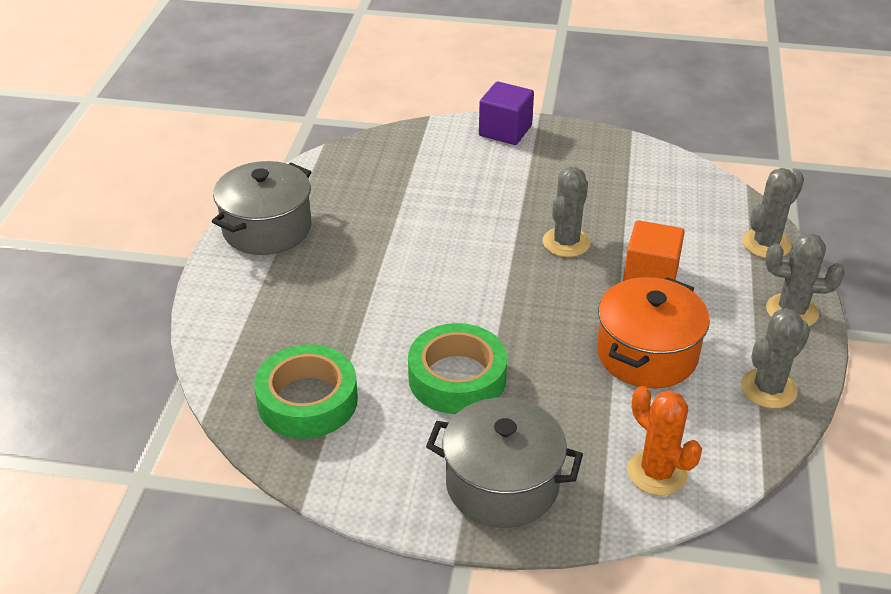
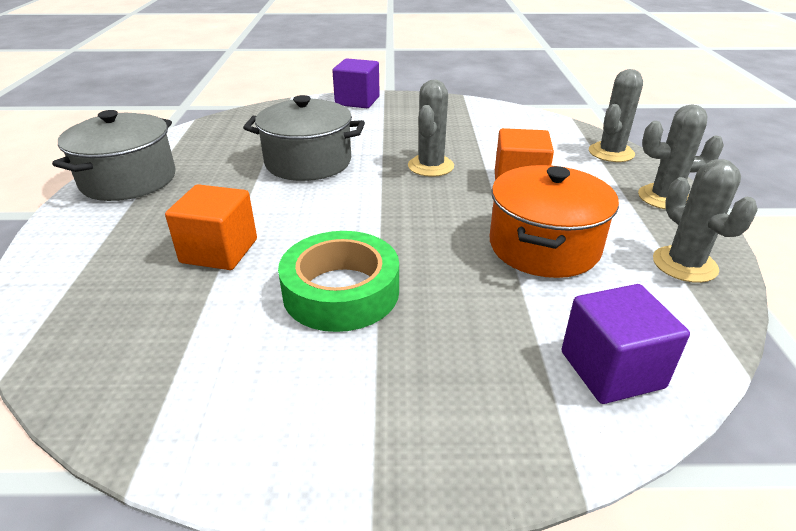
camera: 10 degrees left, 5 degrees down
(307, 400) = (152, 338): green tape -> none
(355, 324) = (219, 251): none -> orange cube
(502, 484) = (420, 412): grey pot -> grey pot (308, 162)
(657, 473) = (611, 369): orange cactus -> purple cube
(768, 389) = (684, 264): grey cactus -> grey cactus turned 60 degrees counterclockwise

